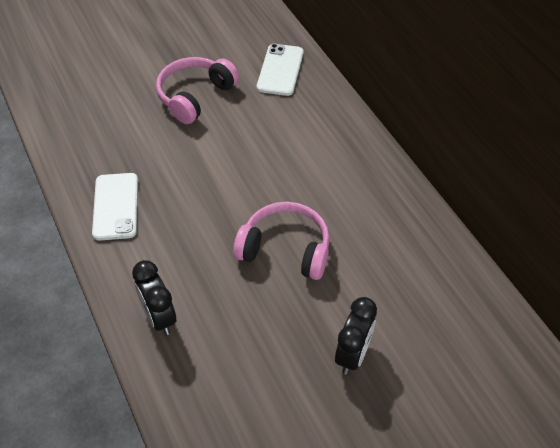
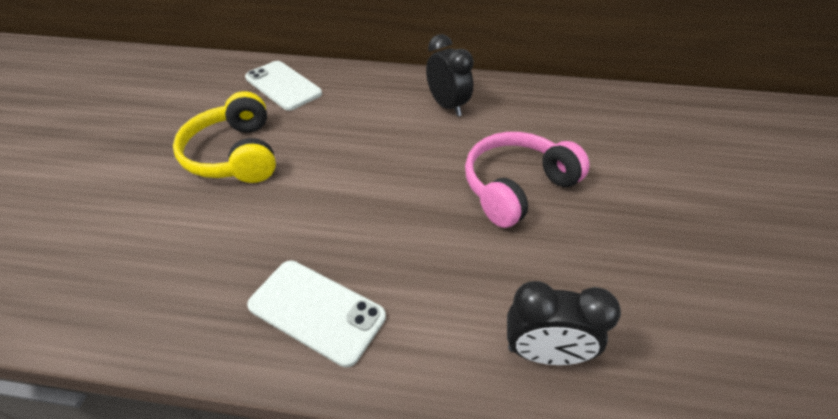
camera: 55 degrees left, 5 degrees down
(195, 96) = (235, 154): pink headphones -> yellow headphones
(352, 354) = (684, 203): black clock -> black clock (447, 106)

